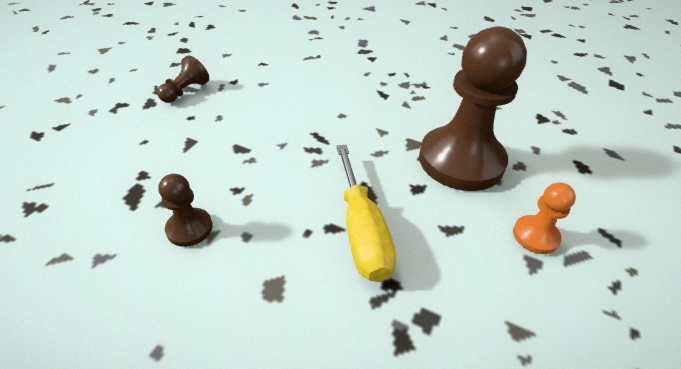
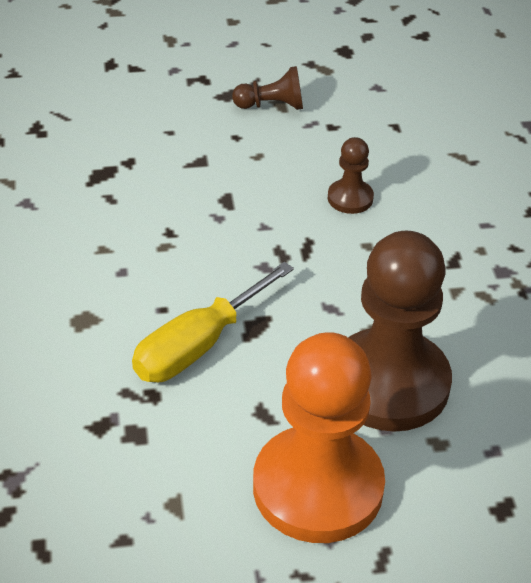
camera: 55 degrees right, 0 degrees up
(189, 228) = (98, 232): brown pawn -> brown pawn (350, 198)
(535, 236) = (318, 487): orange pawn -> orange pawn, size x2.28

